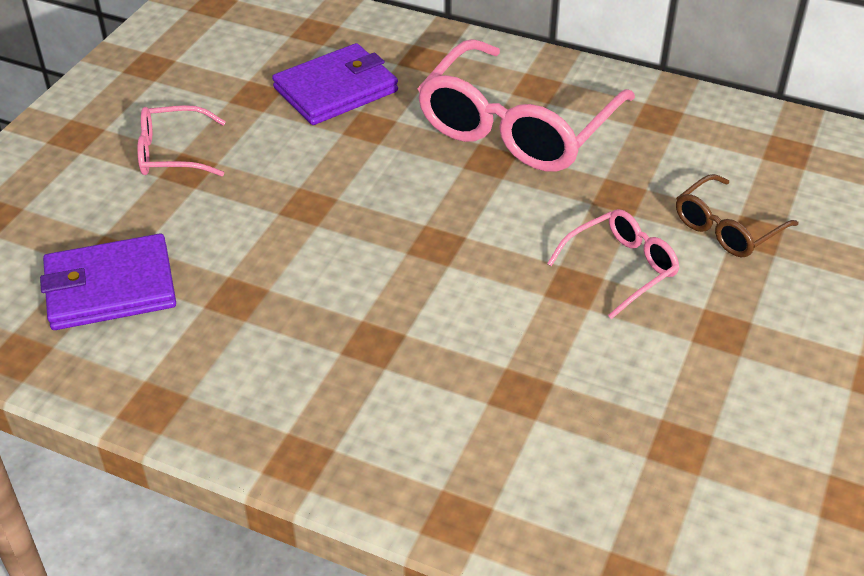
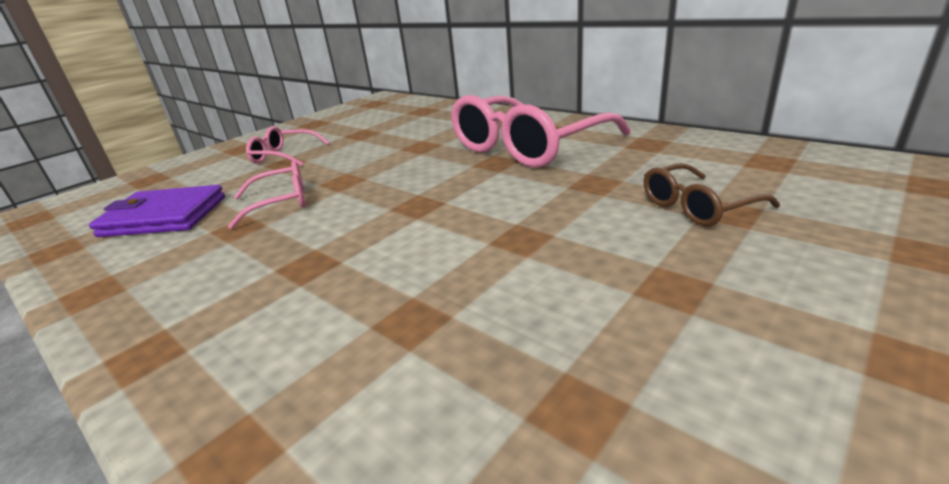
camera: 20 degrees right, 15 degrees down
(336, 89) = (413, 131): purple wallet -> none
(620, 268) = (574, 229): pink glasses -> pink glasses (281, 203)

